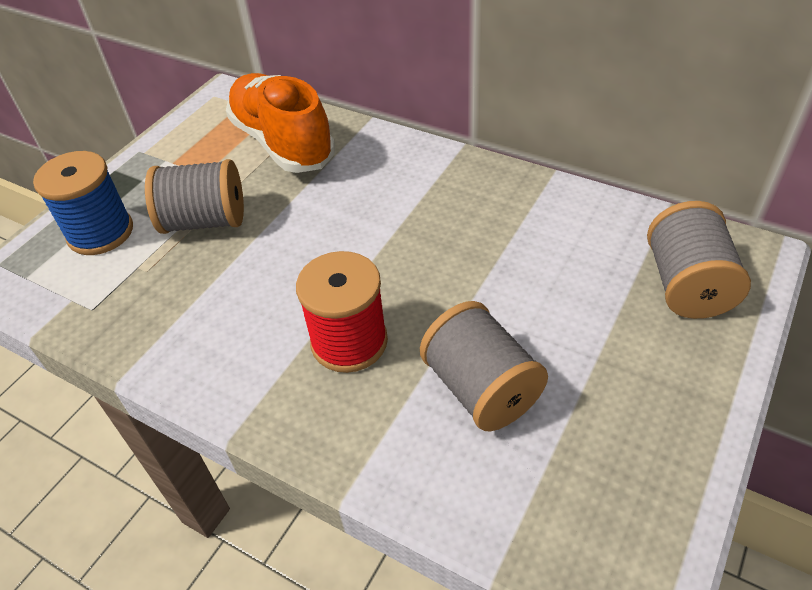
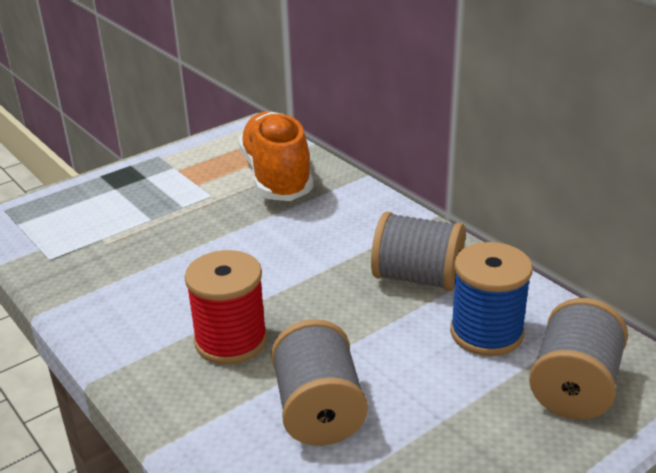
camera: 20 degrees right, 15 degrees down
(100, 232) = (91, 207): blue spool -> blue spool (486, 333)
(205, 221) = (175, 219): grey spool -> grey spool (417, 278)

